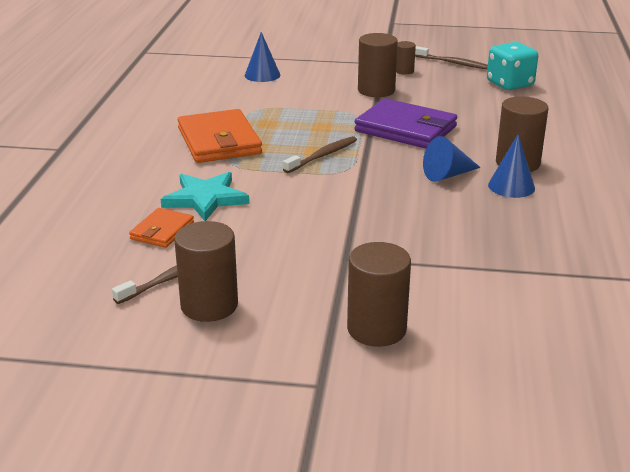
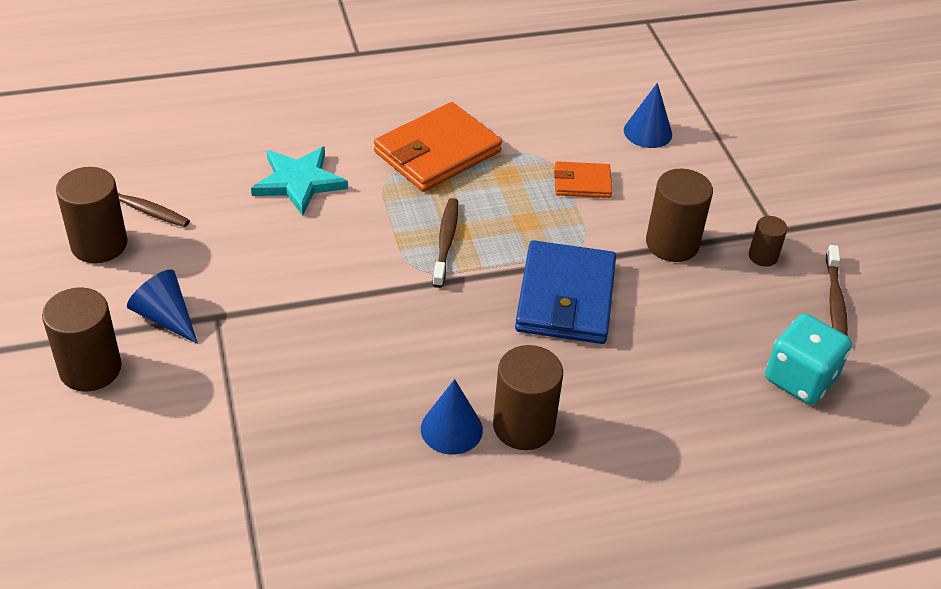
camera: 65 degrees right, 15 degrees up
(162, 231) = (221, 174): orange wallet -> orange wallet (582, 183)
(322, 156) = (446, 242): brown toothbrush -> brown toothbrush turned 105 degrees counterclockwise
(406, 129) = (565, 297): purple wallet -> blue wallet
(447, 175) = (452, 362): blue cone -> blue cone (165, 317)

